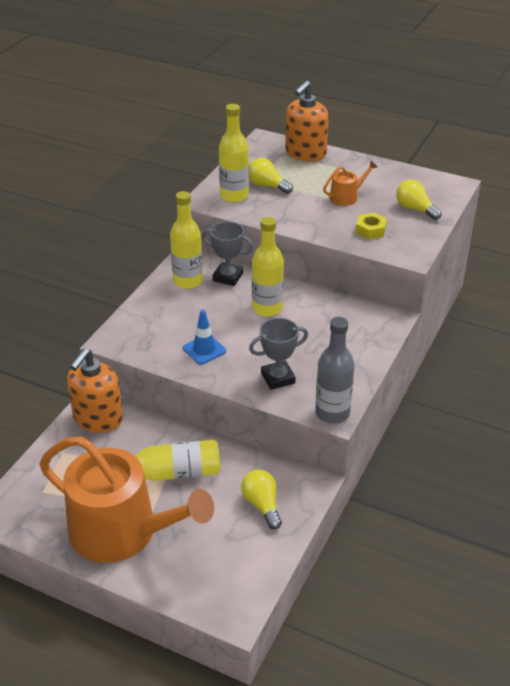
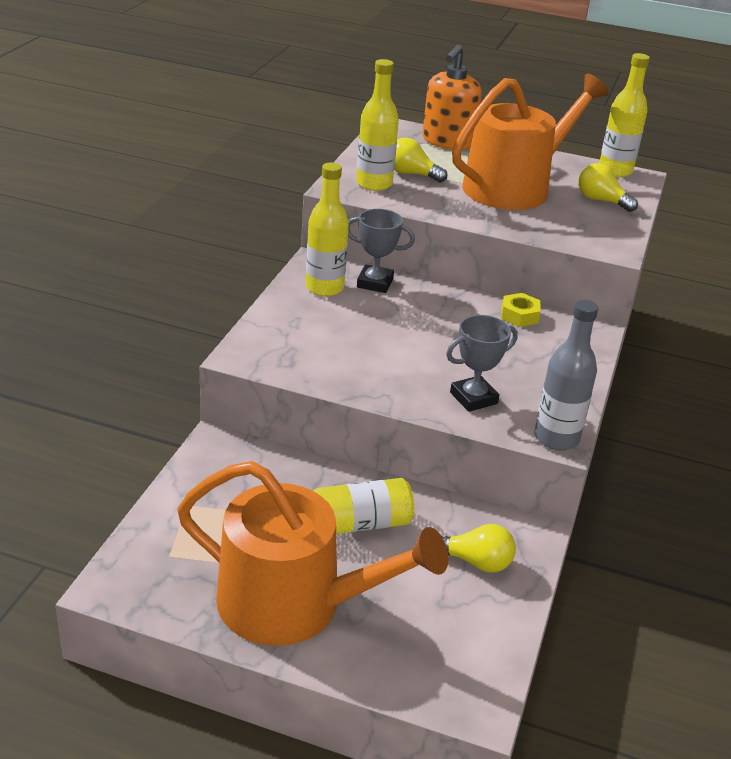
camera: 10 degrees left, 5 degrees down
(98, 419) = (227, 461): orange soap dispenser -> none
(204, 349) = (368, 366): blue traffic cone -> none
(262, 505) = (475, 562): yellow light bulb -> yellow light bulb turned 135 degrees clockwise
(267, 308) = (435, 318): yellow bottle -> yellow bottle (615, 171)
(346, 197) = (514, 187): orange watering can -> orange watering can, size x2.46
(370, 230) = (556, 222): yellow nut -> yellow nut (519, 315)

